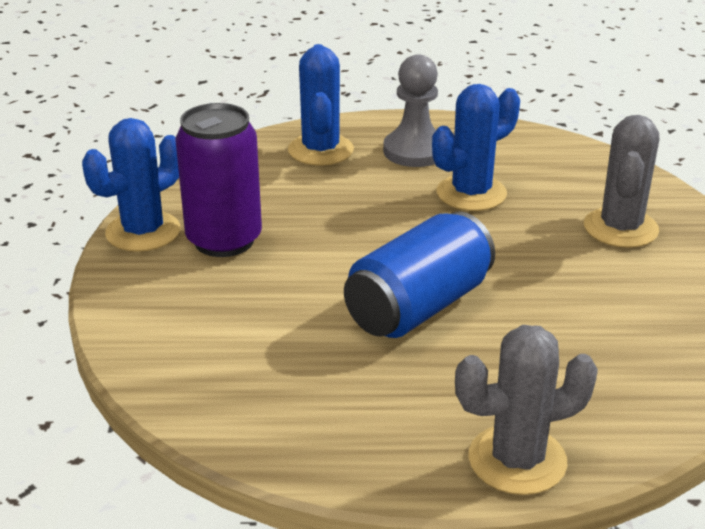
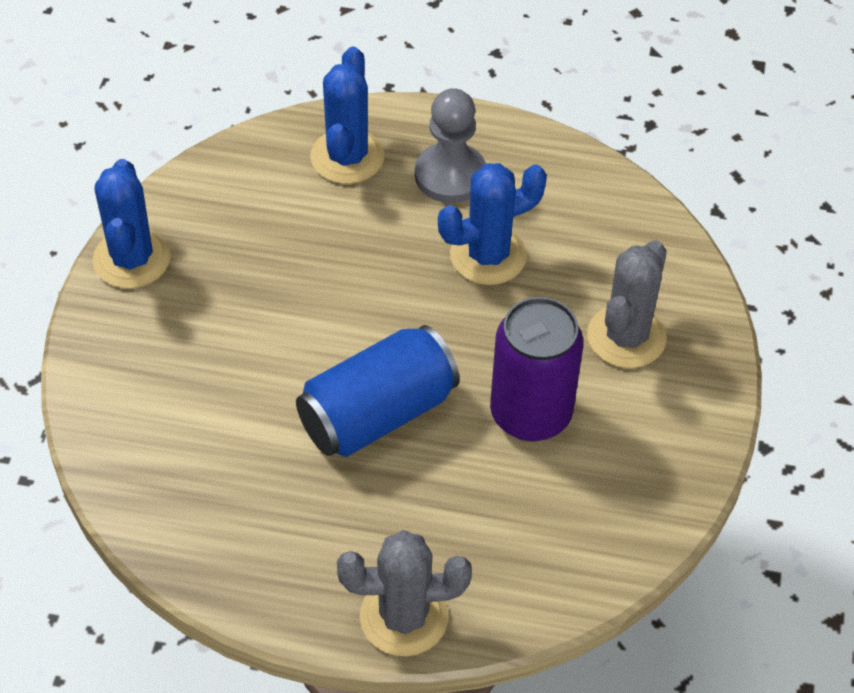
camera: 10 degrees right, 20 degrees up
(143, 232) = (132, 259): blue cactus -> blue cactus turned 60 degrees counterclockwise
(224, 240) = (210, 285): purple can -> purple can (530, 414)

